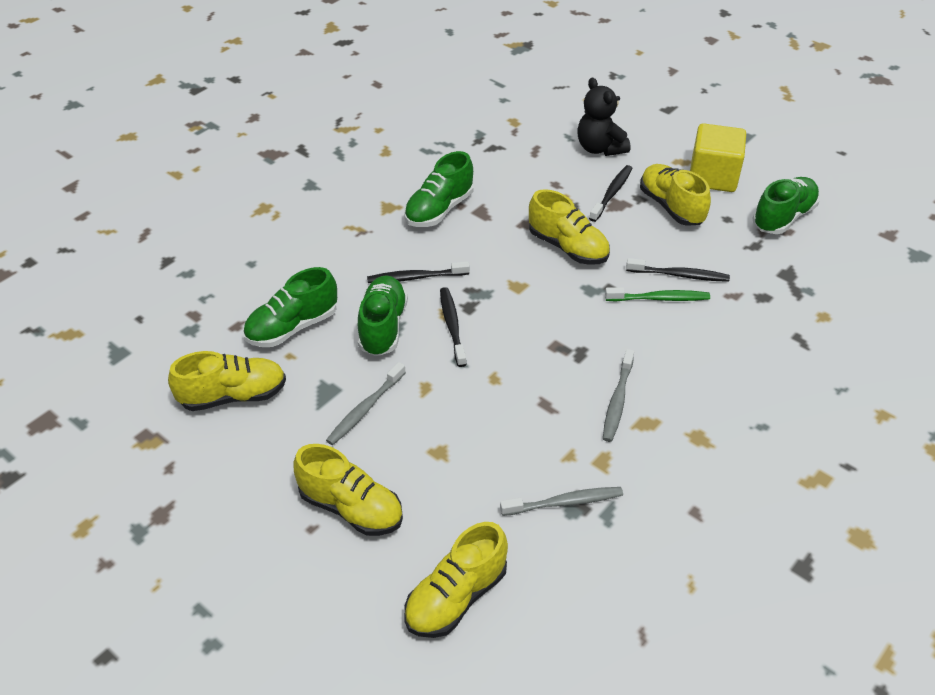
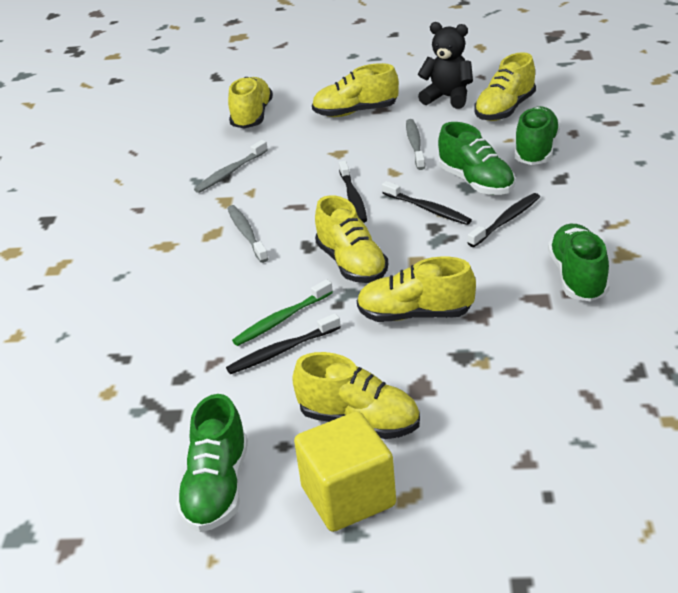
camera: 145 degrees right, 10 degrees down
(565, 313) = (352, 264): none -> yellow shoe
(600, 148) = (525, 449): black teddy bear -> black teddy bear (448, 98)
(612, 193) = (440, 397): black toothbrush -> black toothbrush (353, 198)

